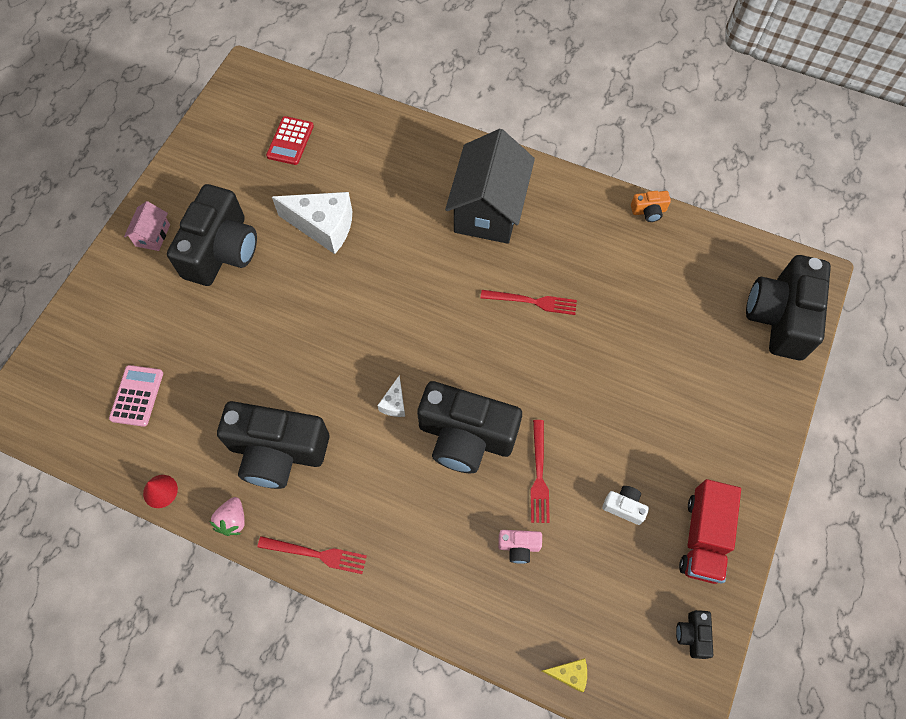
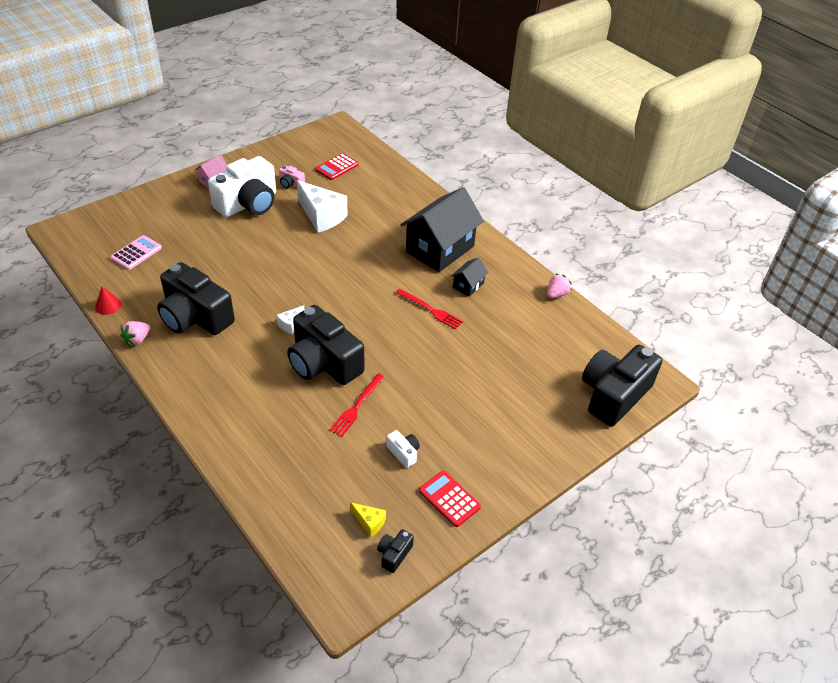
camera: 25 degrees right, 20 degrees down
(221, 250) = (248, 204): black camera -> white camera
(316, 554) = (172, 381): red fork -> none
(519, 546) = (309, 440): pink camera -> pink camera (291, 184)
(551, 246) = (468, 285): none -> black house
(569, 674) = (284, 531): yellow cheese -> yellow cheese (369, 522)
(649, 211) = (556, 294): orange camera -> pink strawberry
(703, 537) = (449, 499): red truck -> red calculator

